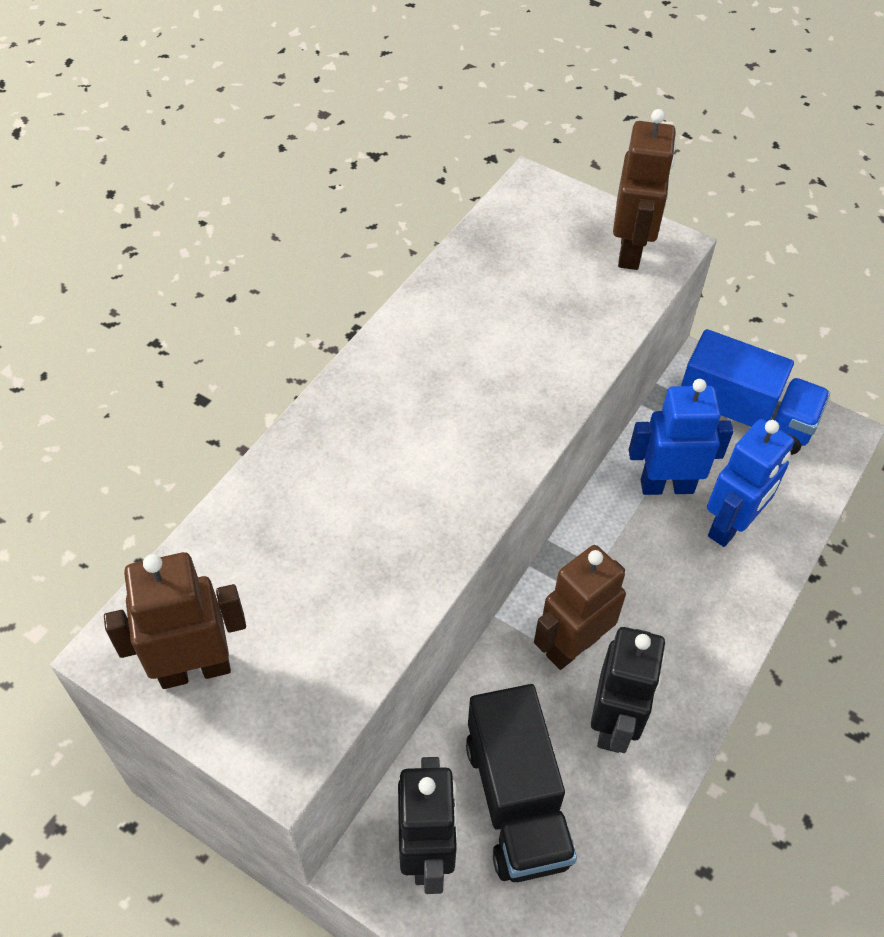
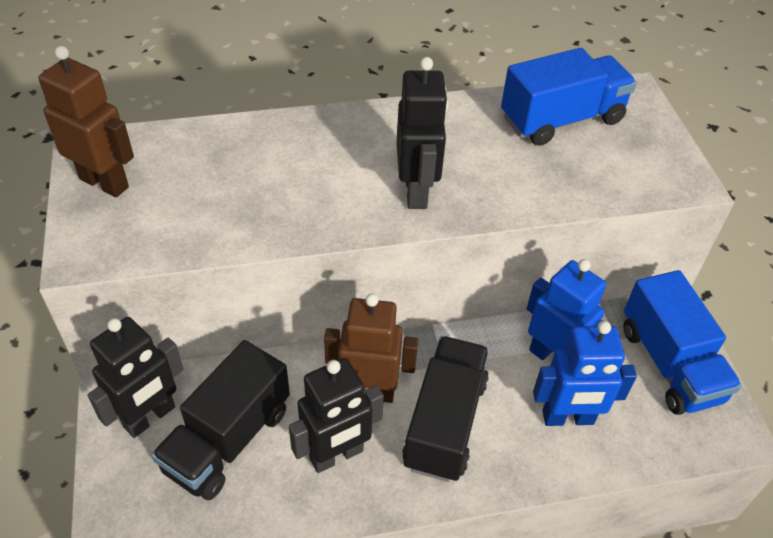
camera: 45 degrees right, 5 degrees down
(488, 426) = (417, 191): none -> black robot
(513, 259) = (562, 120): none -> blue truck
(631, 251) = (653, 167): brown robot -> none
(656, 615) = (445, 423): none -> black truck

